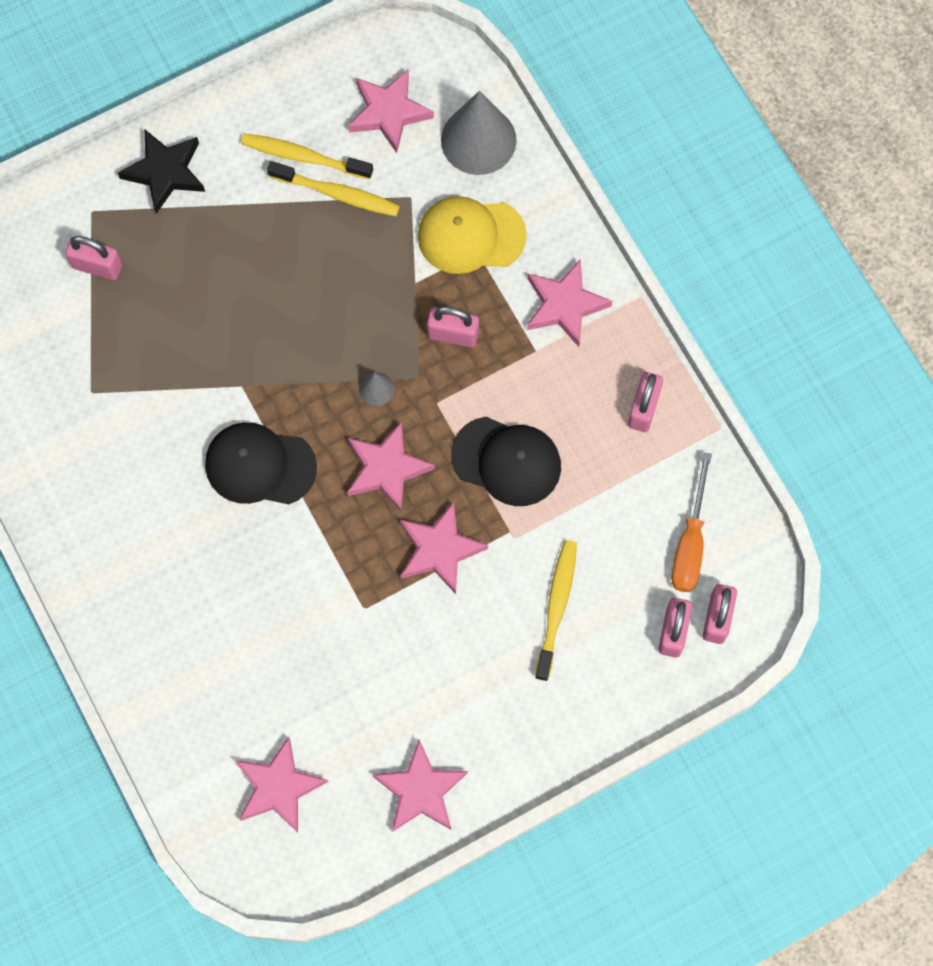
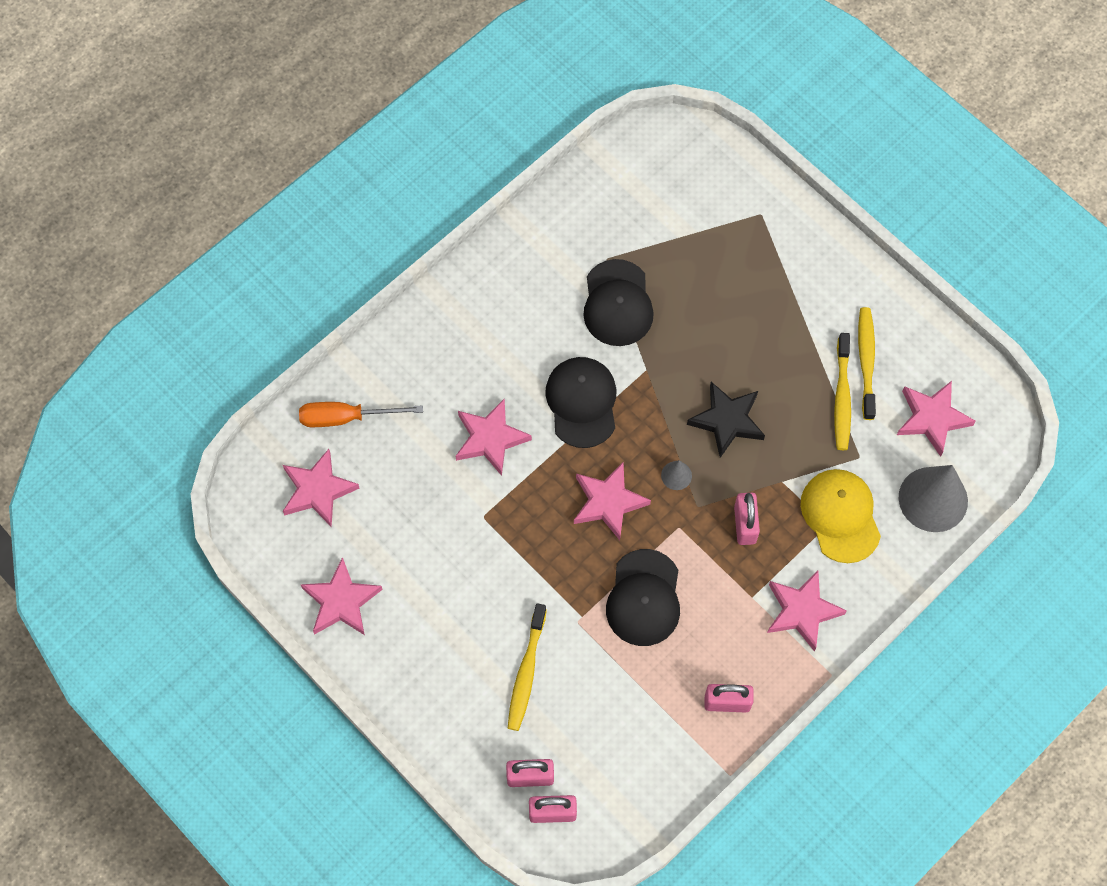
camera: 75 degrees right, 5 degrees down
(97, 266) = (715, 232): pink padlock -> none
(151, 395) = (617, 303): none -> black cap
(165, 172) = (814, 259): black star -> black star (727, 420)
(439, 549) = (550, 563): pink star -> pink star (490, 438)
(557, 607) = (526, 672): yellow toothbrush -> yellow toothbrush turned 105 degrees clockwise
(690, 542) = (615, 772): orange screwdriver -> orange screwdriver (346, 417)

